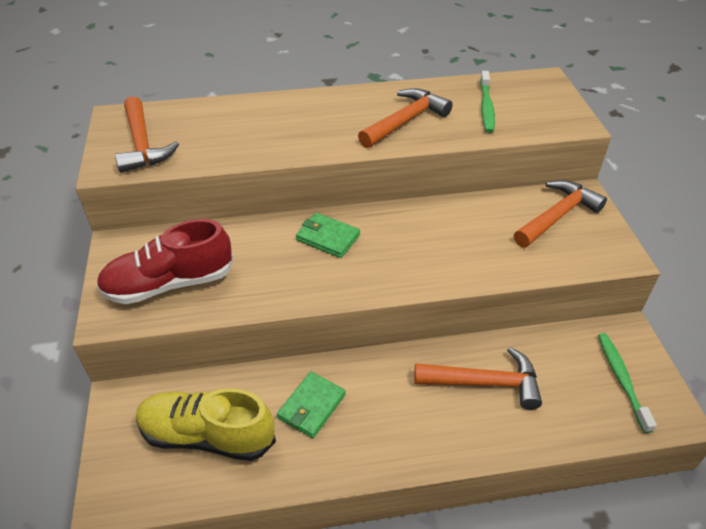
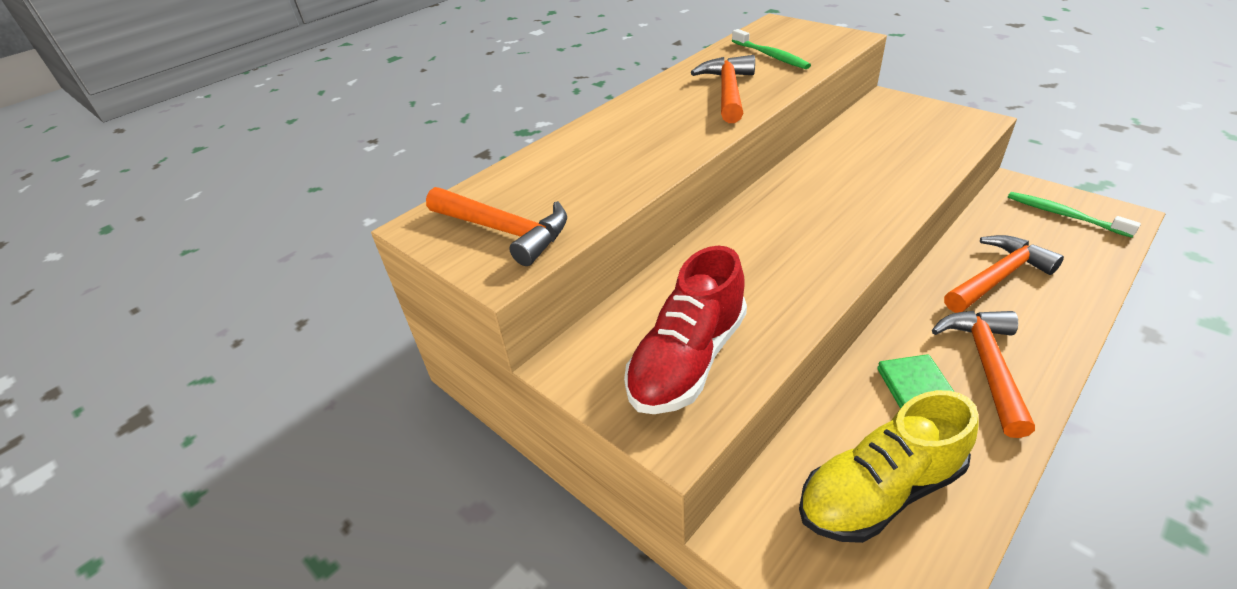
camera: 35 degrees left, 5 degrees down
(328, 237) = (764, 230): green wallet -> none
(557, 216) = (898, 119): orange hammer -> orange hammer (986, 365)

